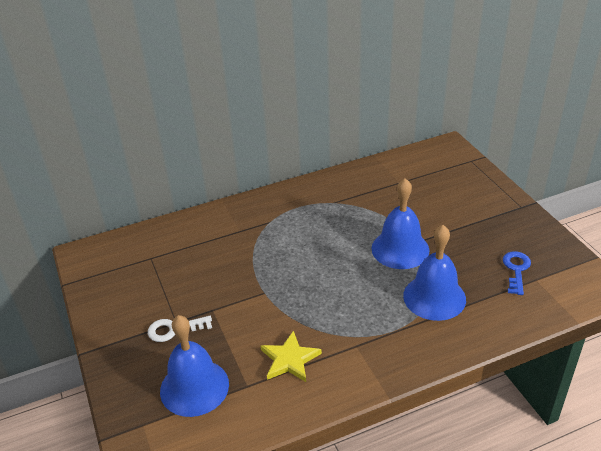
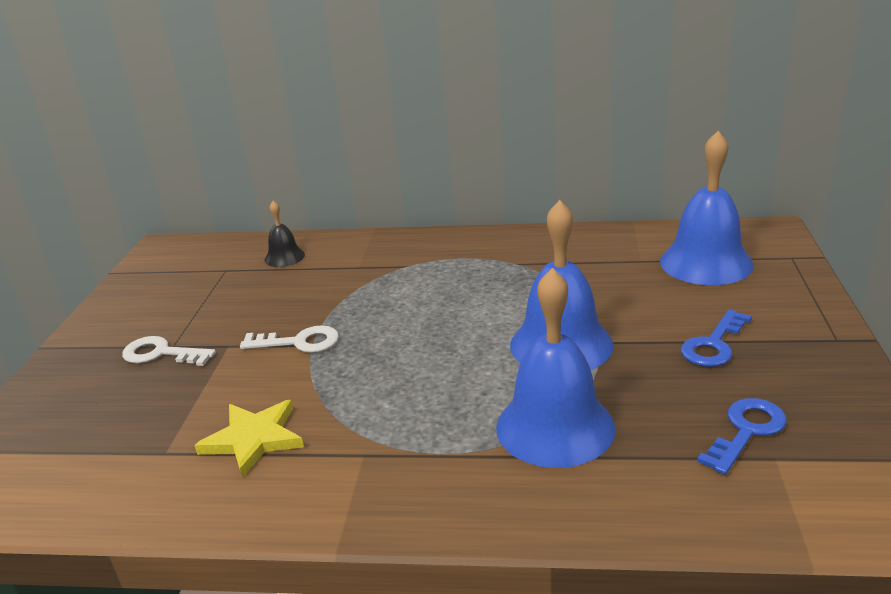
camera: 30 degrees right, 10 degrees down
(182, 237) = (284, 257): none -> black bell
(194, 387) = (104, 429): blue bell -> blue bell (706, 263)
(255, 293) = (299, 342): none -> white key
(471, 226) = (714, 345): none -> blue key

